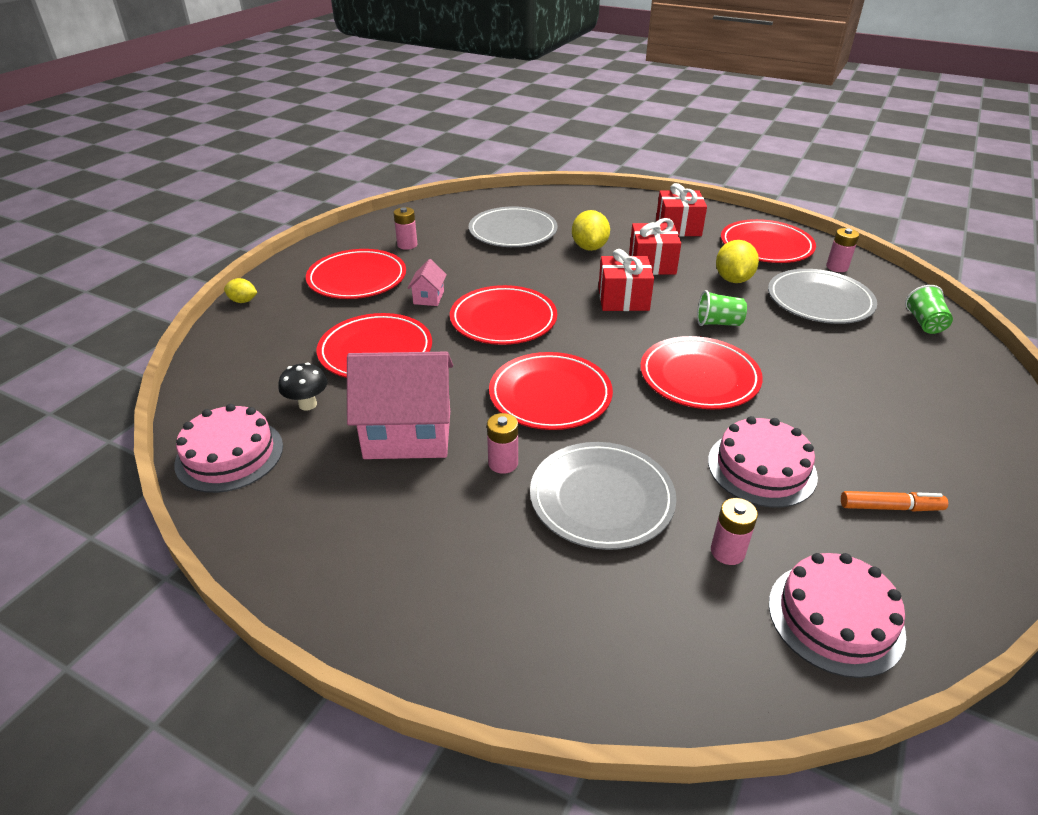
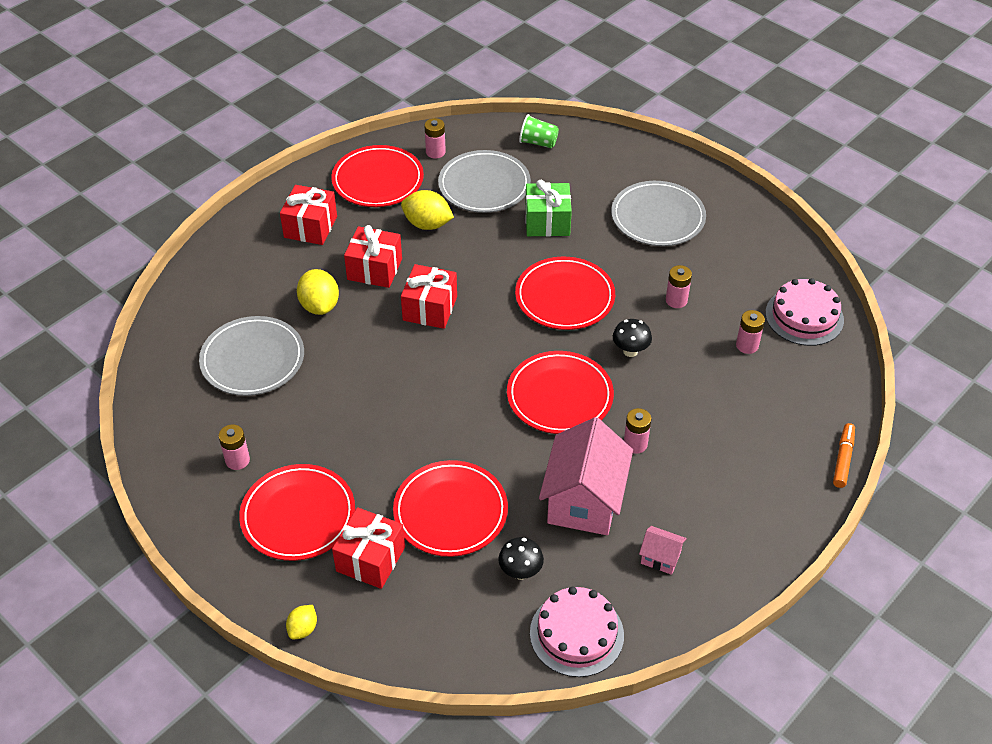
camera: 75 degrees left, 10 degrees up
(316, 319) = (370, 559): none -> red gift
(428, 297) = (366, 456): pink house -> pink house (660, 558)
(503, 320) = (432, 404): red plate -> none
(589, 247) = (319, 306): yellow lemon -> yellow lemon turned 60 degrees clockwise
(601, 499) = (686, 395): grey plate -> grey plate (657, 217)
(648, 439) = (630, 351): none -> black mushroom
(718, 323) = (493, 259): green cup -> none
(761, 468) = (676, 300): pink cake -> pink battery
(805, 348) = (547, 222): none -> green gift
(890, 507) = (726, 254): orange marker -> orange marker (843, 459)

